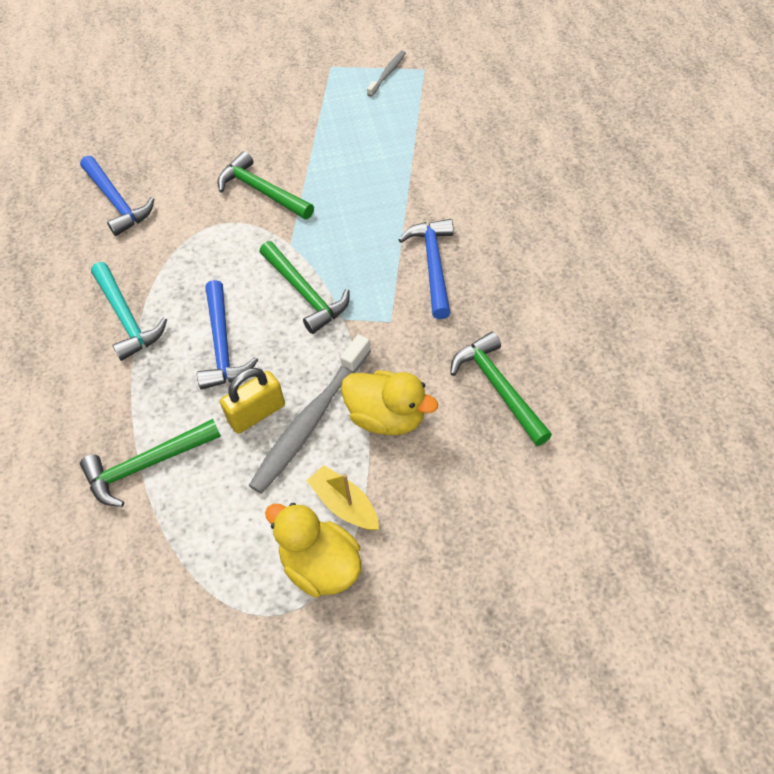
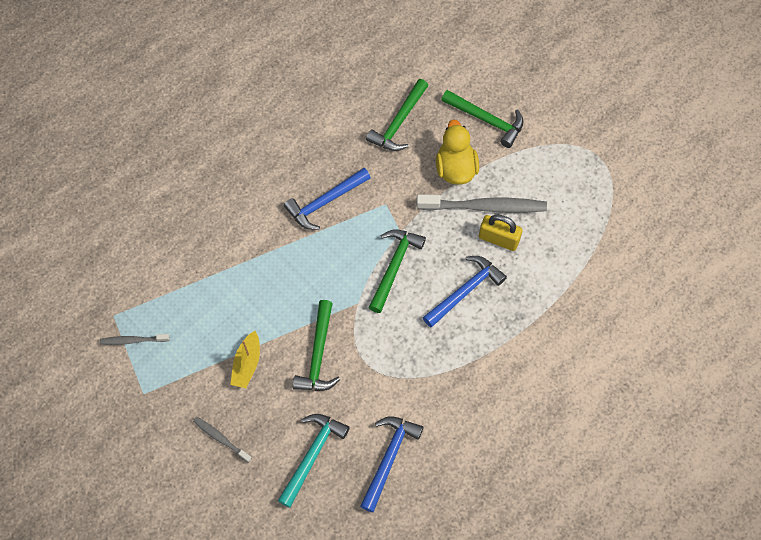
camera: 125 degrees left, 10 degrees up
(126, 318) = (483, 367): turquoise hammer -> turquoise hammer (312, 455)
(146, 465) = (571, 277): green hammer -> green hammer (486, 120)
(245, 99) = (221, 438): none -> grey toothbrush
(321, 566) = (562, 152): yellow duck -> none
(344, 505) = (522, 160): yellow boat -> yellow boat (247, 364)

